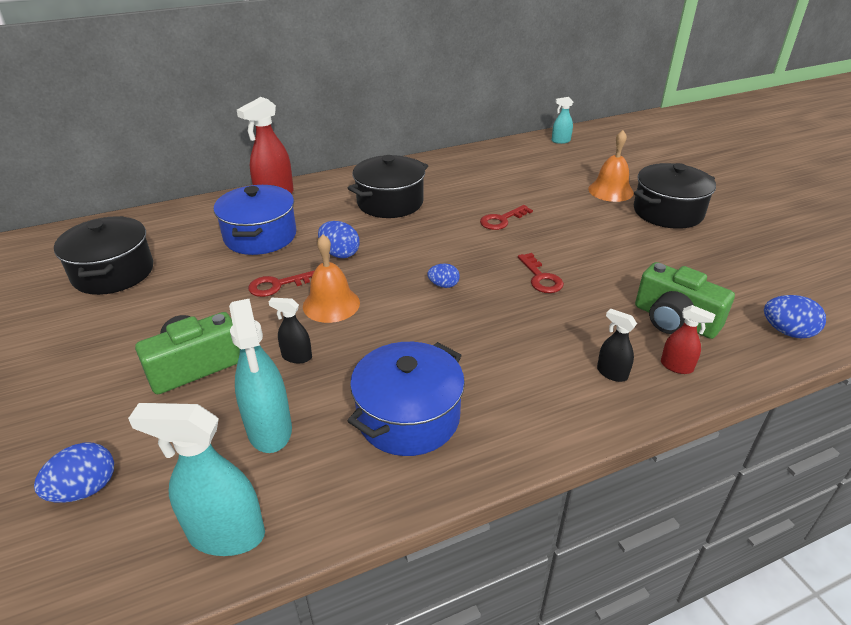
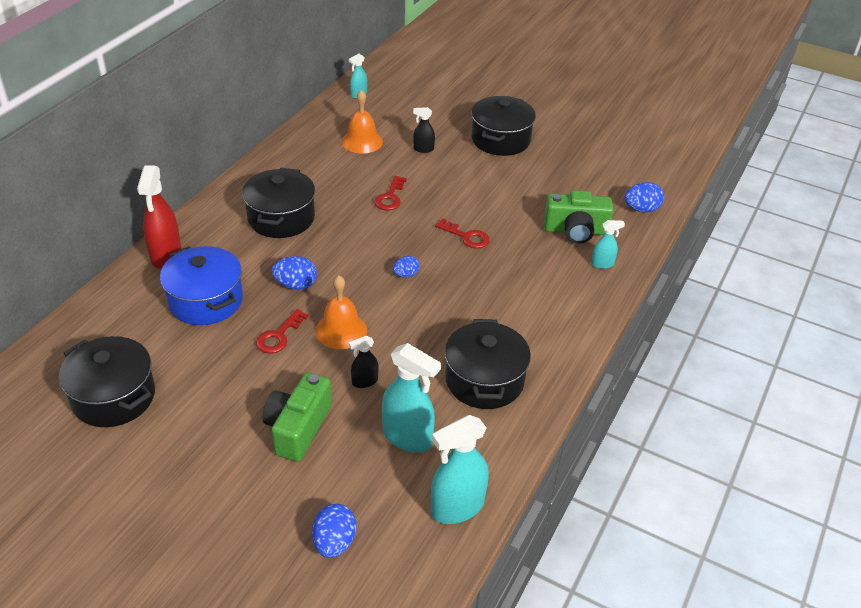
camera: 40 degrees left, 5 degrees up
(408, 417) = (484, 380): blue pot -> black pot
(610, 191) = (444, 134): orange bell -> orange bell (362, 141)
(611, 373) = (572, 287): black spray bottle -> black spray bottle (423, 149)
(676, 366) = (602, 264): red spray bottle -> turquoise spray bottle

